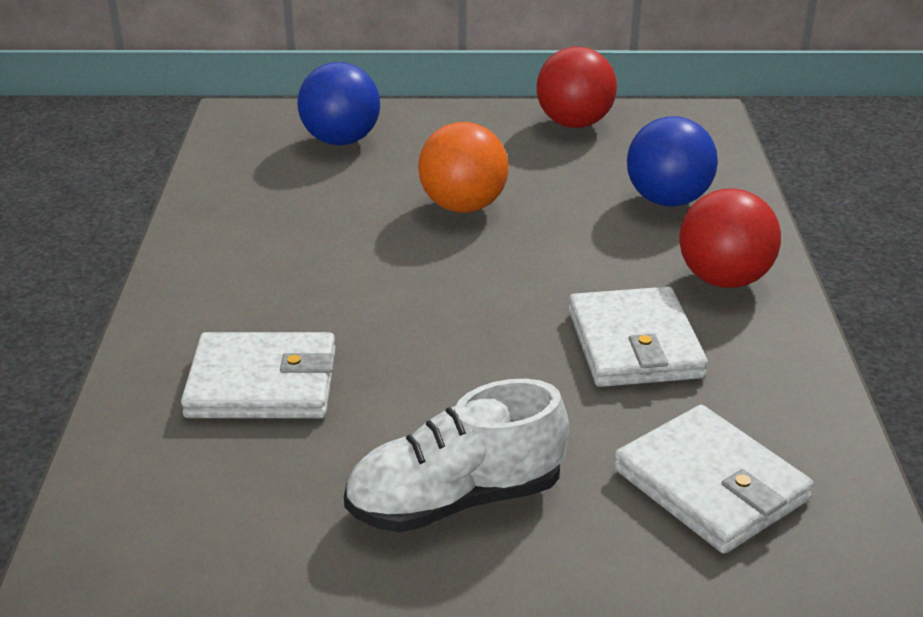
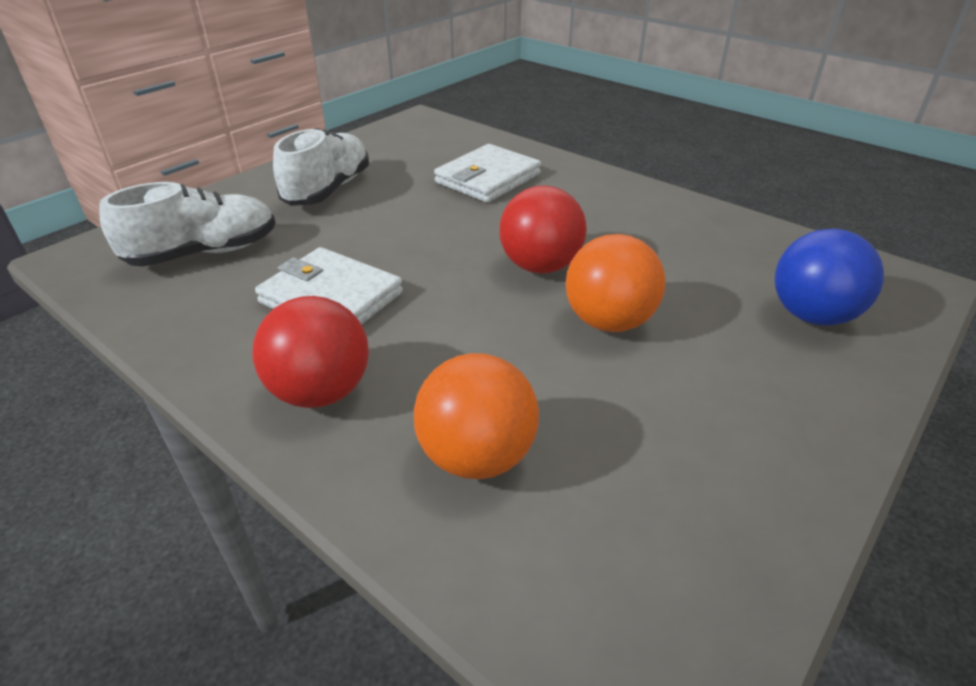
camera: 130 degrees right, 5 degrees up
(574, 123) = (744, 512): red ball -> red ball (540, 266)
(667, 200) = (476, 456): blue ball -> orange ball
(710, 485) = (204, 253): white wallet -> white shoe

